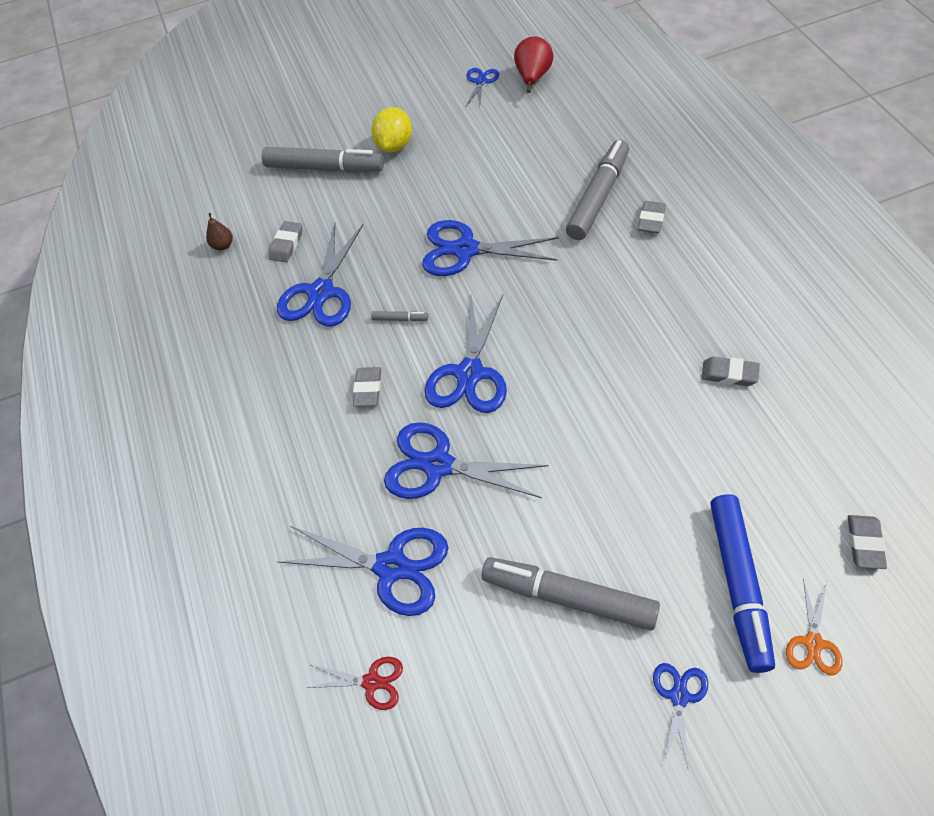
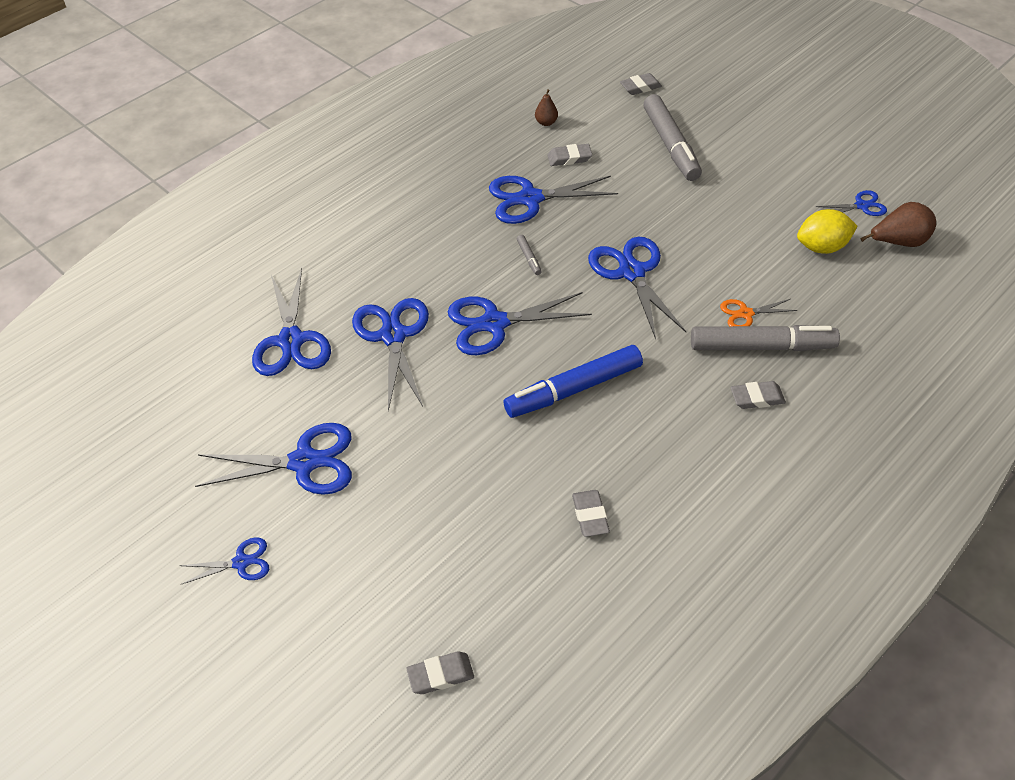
camera: 60 degrees right, 5 degrees down
(368, 389) = (447, 265): grey eraser -> grey eraser (640, 87)
(371, 682) = (195, 364): red scissors -> none
(395, 145) = (730, 178): yellow lemon -> yellow lemon (821, 247)
(533, 78) = (898, 242): red pear -> brown pear
(570, 598) = (304, 462): grey marker -> blue scissors
(739, 584) = (360, 580): blue marker -> blue marker (574, 389)
(813, 643) = (322, 652): orange scissors -> orange scissors (745, 314)

